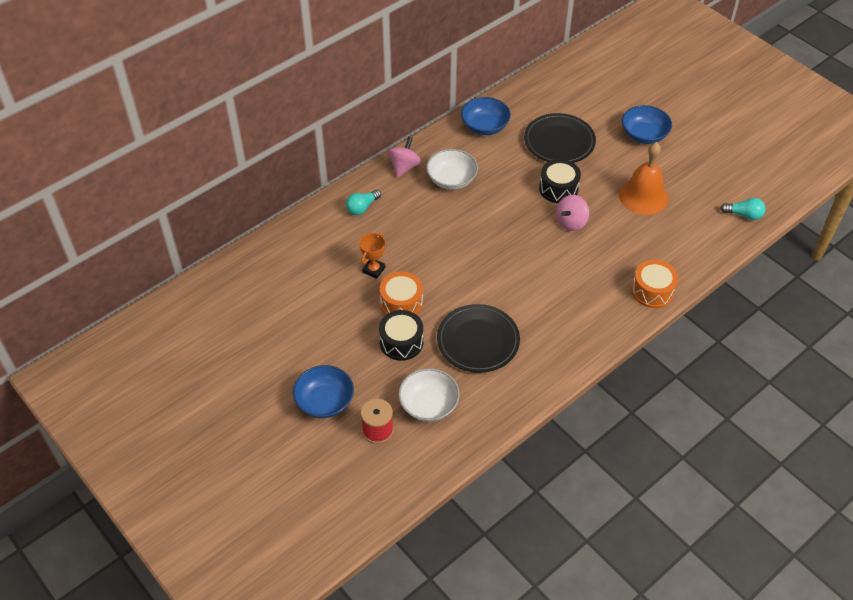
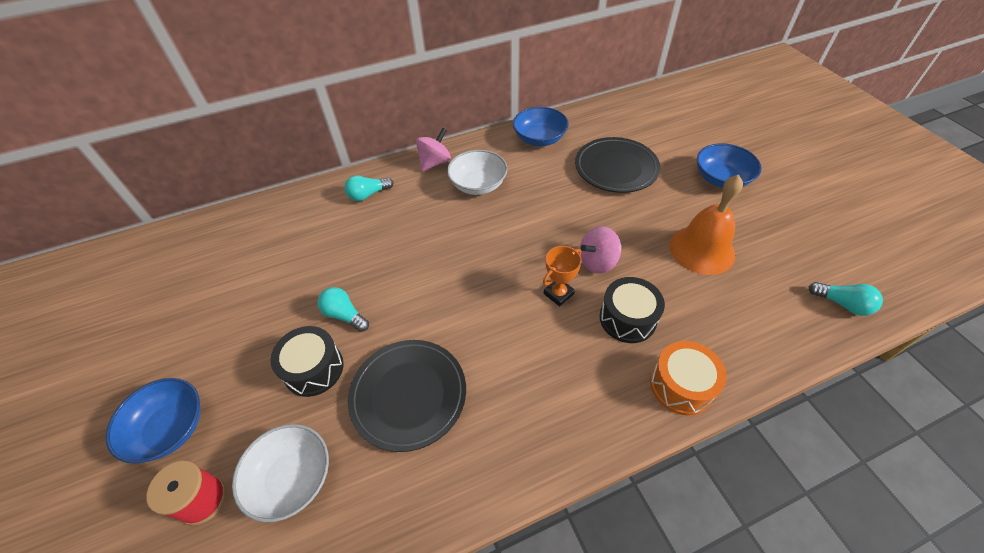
camera: 20 degrees right, 0 degrees up
(374, 270) = (338, 266): orange trophy -> orange trophy (558, 294)
(401, 303) = (344, 315): orange drum -> turquoise light bulb
(558, 189) = (596, 219): black drum -> black drum (627, 318)

